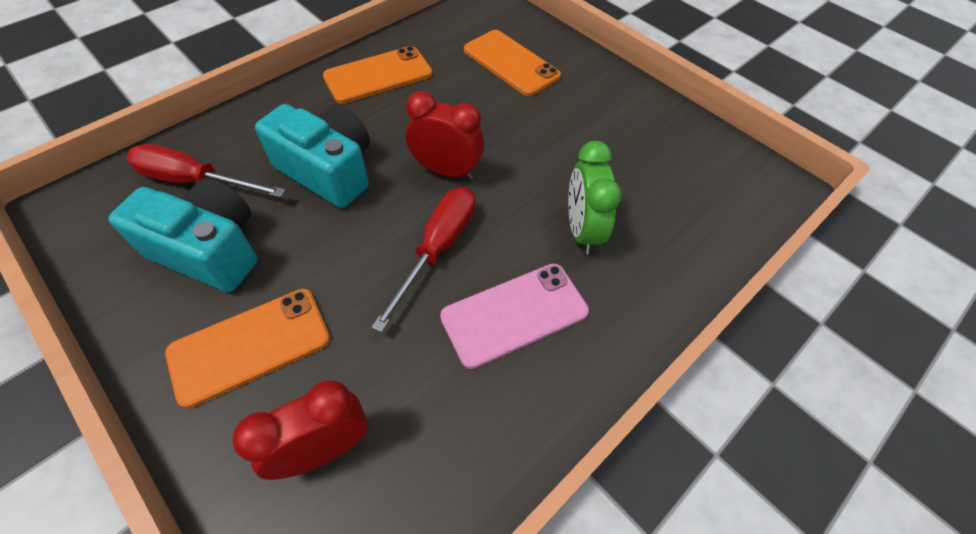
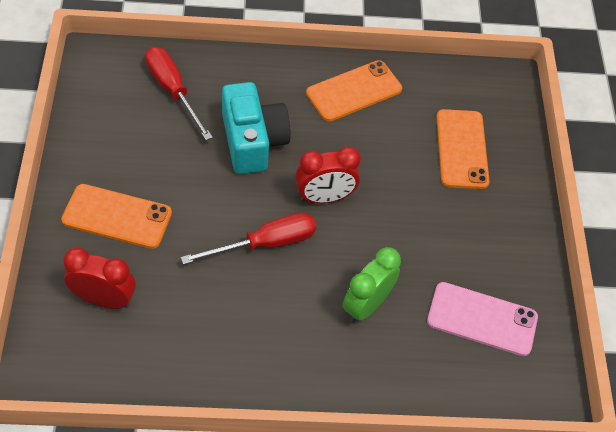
camera: 40 degrees right, 0 degrees up
(209, 250) = (143, 143): turquoise camera -> none
(378, 75) = (354, 91): orange phone -> orange phone turned 45 degrees counterclockwise
(446, 171) = (324, 197): red clock -> red clock turned 105 degrees clockwise
(514, 314) = (267, 318): pink phone -> pink phone (482, 319)

